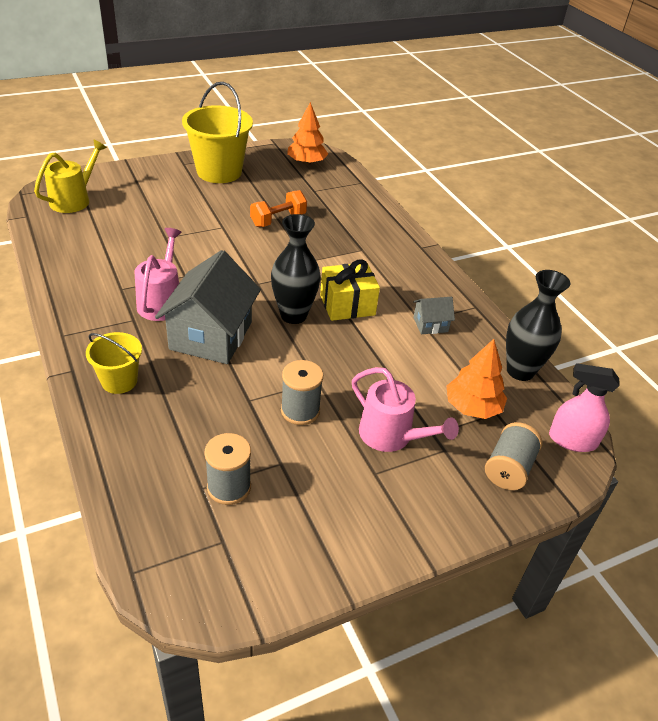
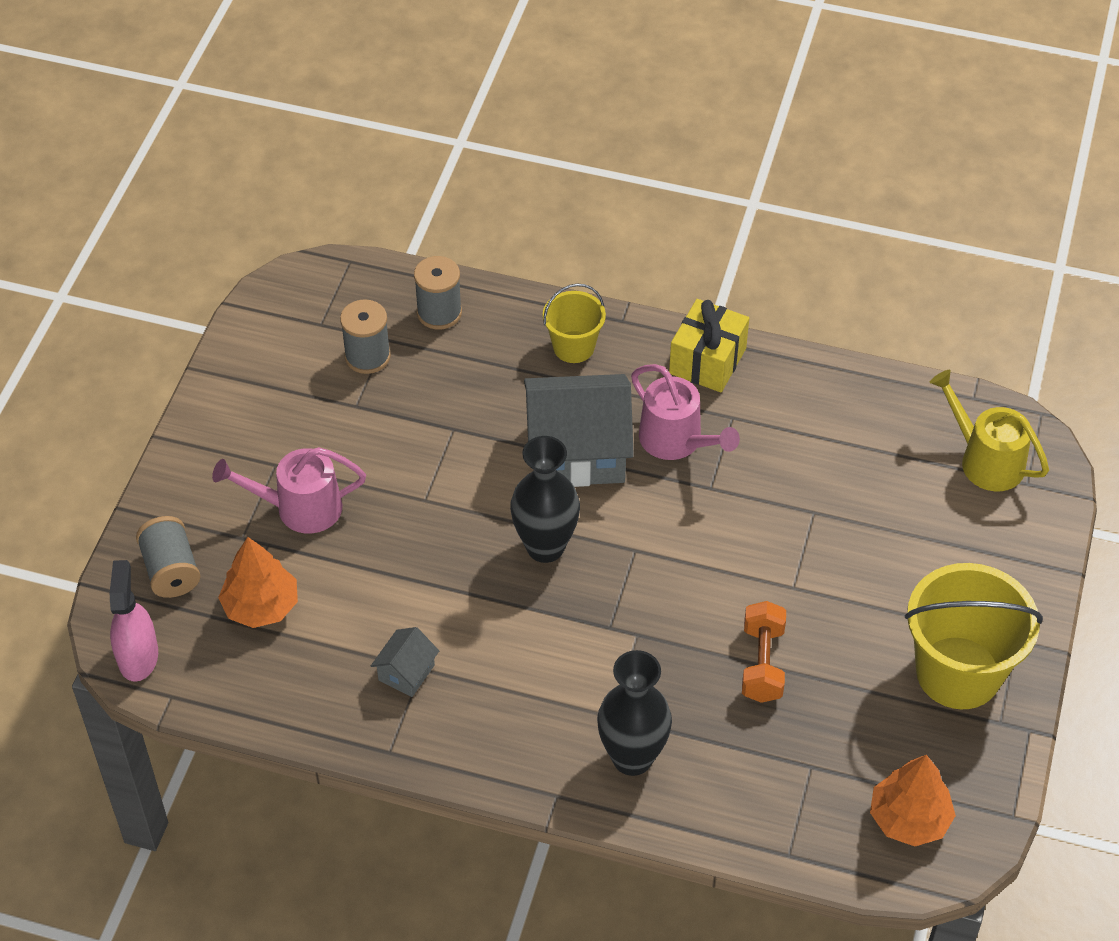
camera: 135 degrees right, 10 degrees up
(74, 200) = (985, 460): yellow watering can -> yellow watering can turned 150 degrees clockwise
(211, 335) = (577, 452): grey house -> grey house turned 60 degrees counterclockwise
(300, 411) = (401, 459): grey spool -> grey spool (439, 313)
(347, 305) = (516, 613): yellow gift -> yellow gift (707, 361)
(520, 371) = (257, 698): black vase -> black vase (632, 758)
(572, 440) = (138, 656): pink spray bottle -> pink spray bottle turned 60 degrees counterclockwise

